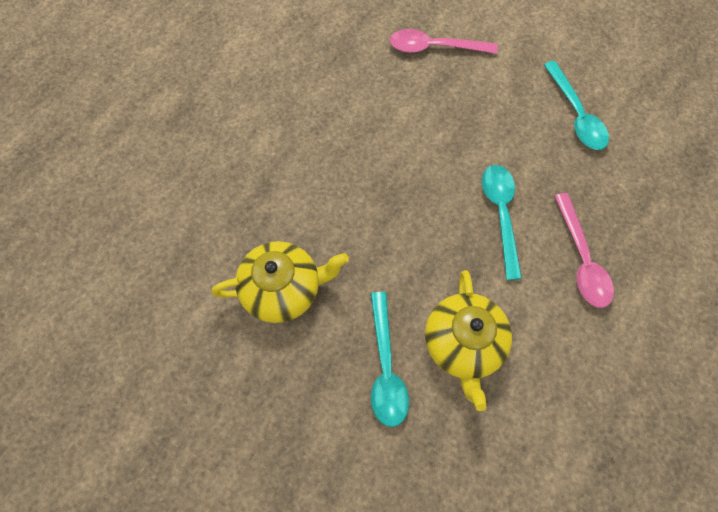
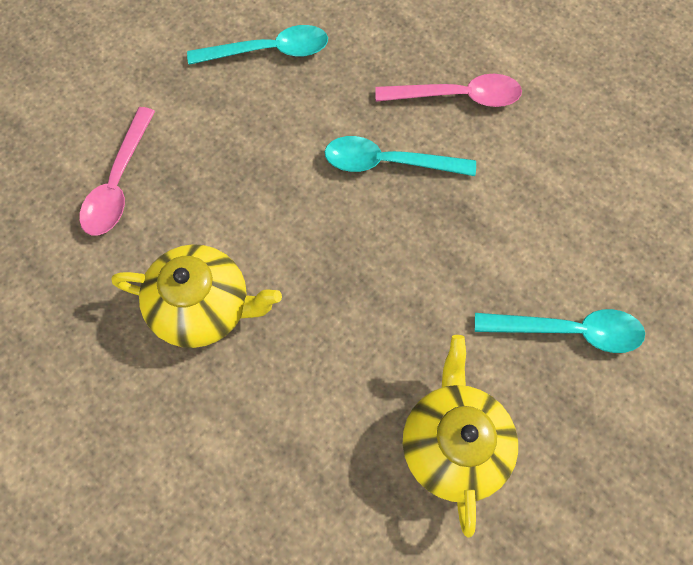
camera: 80 degrees left, 0 degrees up
(463, 344) = (546, 240): yellow teapot -> yellow teapot (203, 307)

